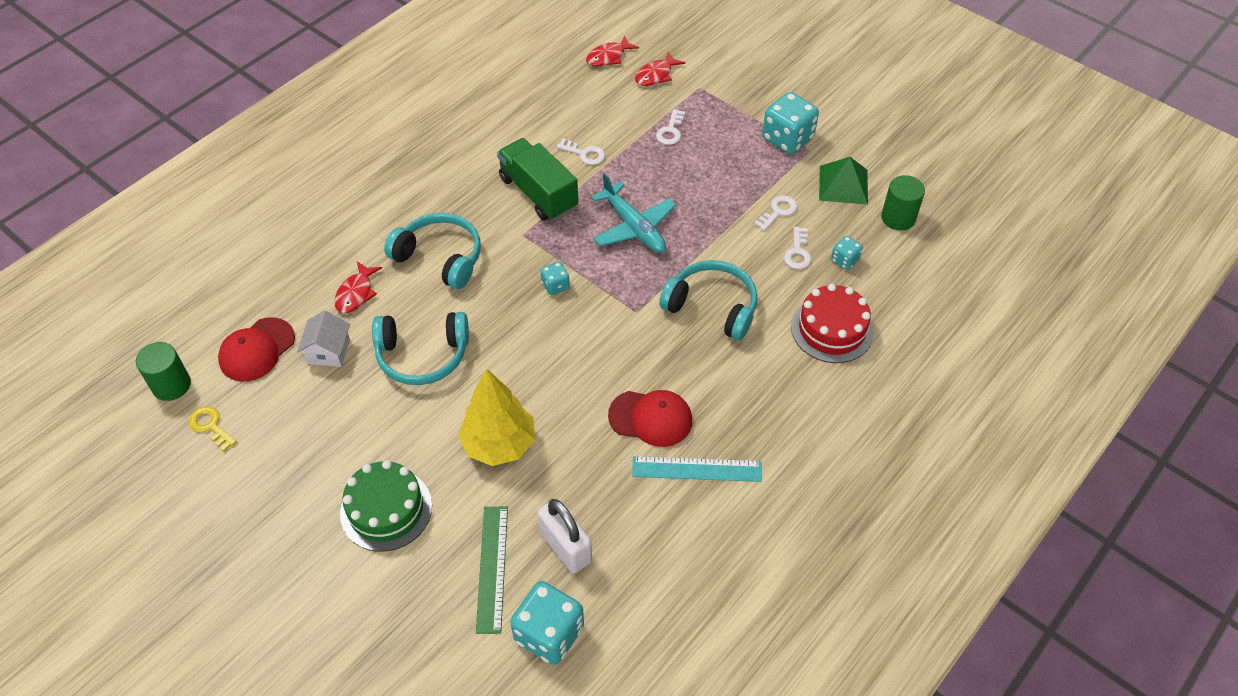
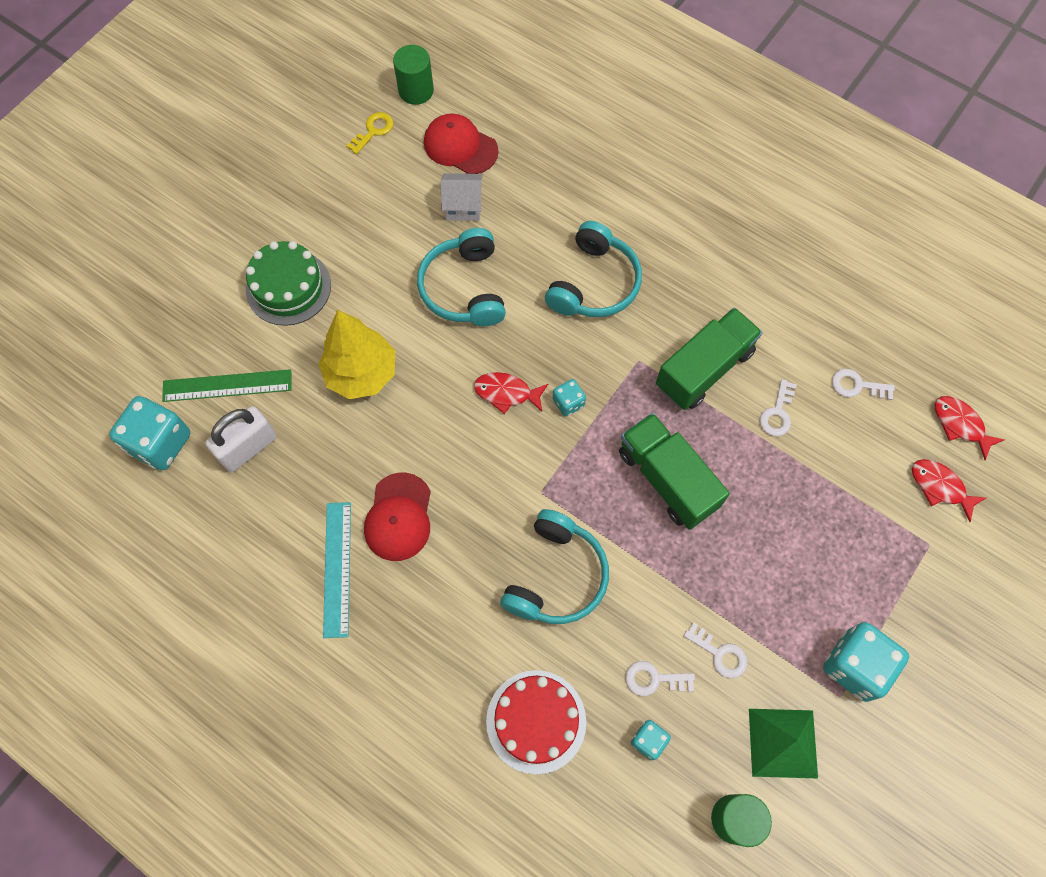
camera: 85 degrees right, 15 degrees up
(356, 293) = (537, 215): red fish -> red fish (506, 393)
(633, 227) = (667, 479): turquoise plane -> green truck
(670, 131) = (838, 512): white key -> white key (856, 385)

